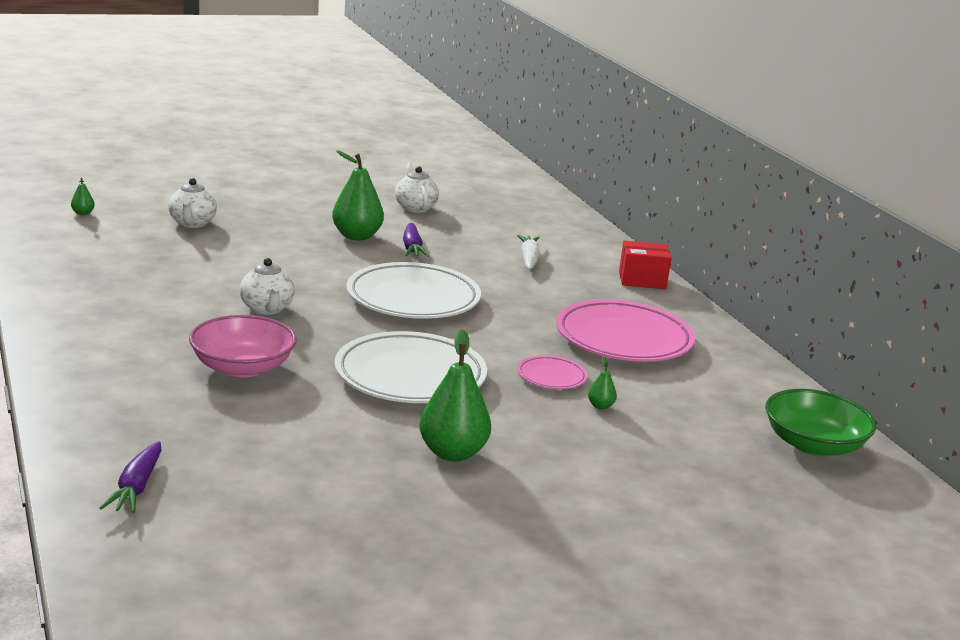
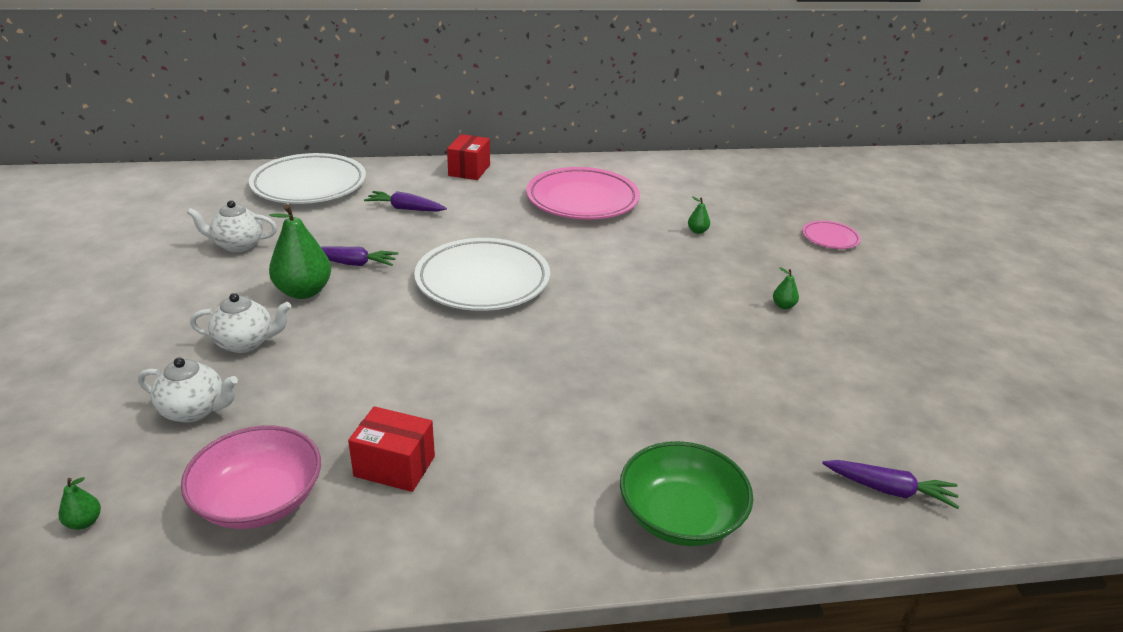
camera: 75 degrees left, 10 degrees up
(143, 285) = (394, 466): none -> red box
(242, 367) = (631, 402): pink bowl -> pink bowl (259, 500)
(267, 309) = (488, 373): white teapot -> white teapot (246, 343)
(410, 376) = (650, 306): white plate -> white plate (309, 185)
(453, 453) = (783, 306): green pear -> green pear, size x0.44
(529, 259) = (405, 209): white carrot -> purple carrot
(551, 377) = (649, 241): pink plate -> pink plate (830, 238)
(813, 445) = (743, 172): green bowl -> green bowl (681, 516)

